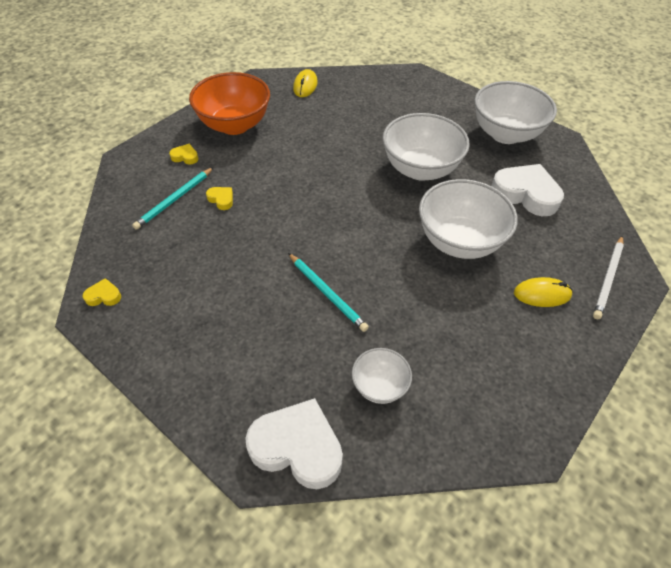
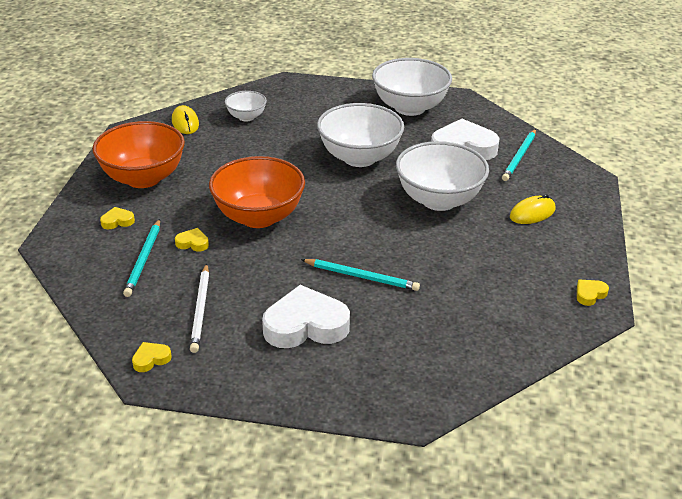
camera: 30 degrees left, 15 degrees down
(291, 195) = (259, 217): none -> orange bowl
(297, 447) = (434, 387): white heart -> white heart (305, 325)
(379, 386) = (462, 321): white bowl -> white bowl (246, 117)
(533, 419) = (590, 294): none -> yellow heart
(575, 225) = (519, 157): none -> turquoise pencil
(608, 278) = (571, 185): white pencil -> white pencil (201, 310)

